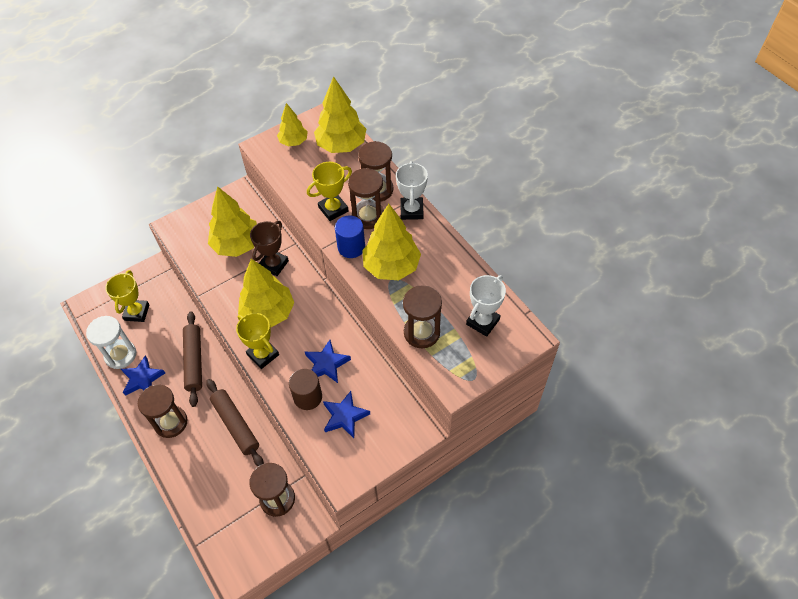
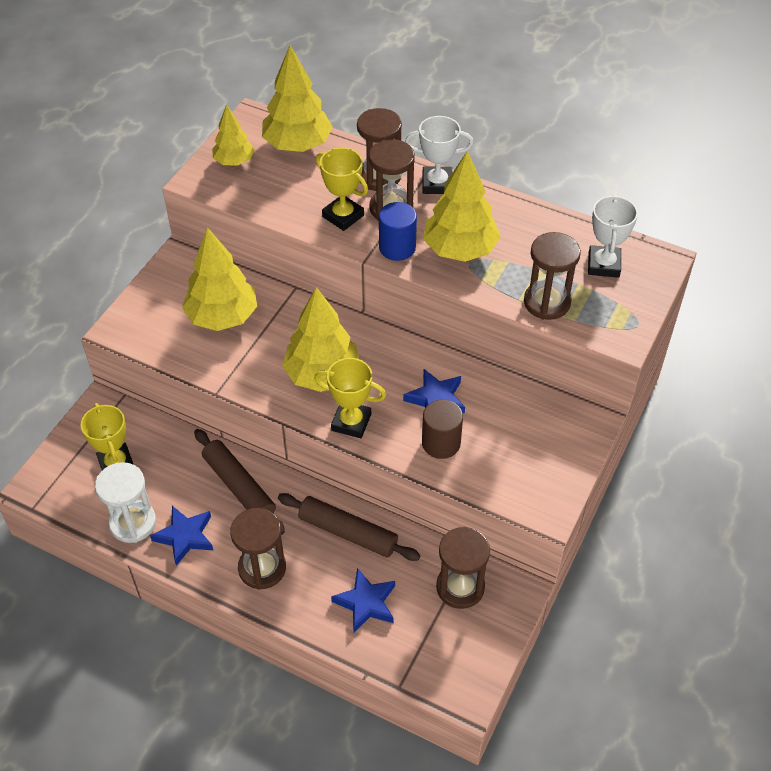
camera: 30 degrees left, 5 degrees down
(274, 264) = (287, 320): brown trophy -> none
(333, 209) = (343, 216): yellow trophy -> yellow trophy turned 75 degrees counterclockwise
(345, 416) = (499, 444): blue star -> blue star (366, 603)
(411, 210) = (437, 184): white trophy -> white trophy turned 60 degrees counterclockwise

